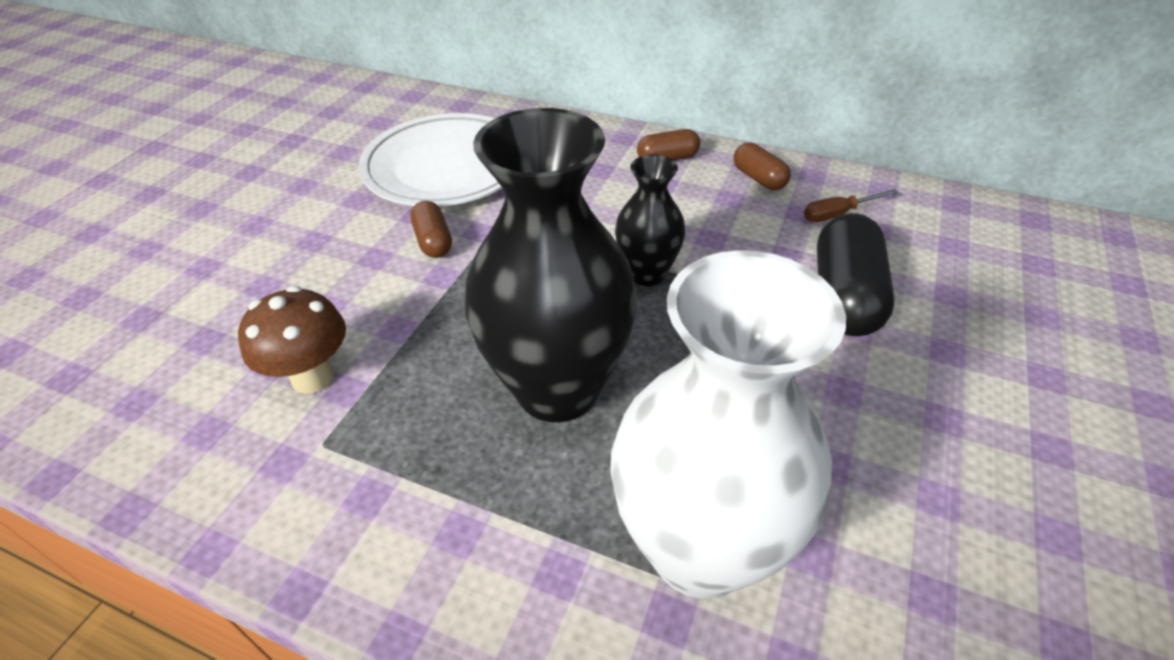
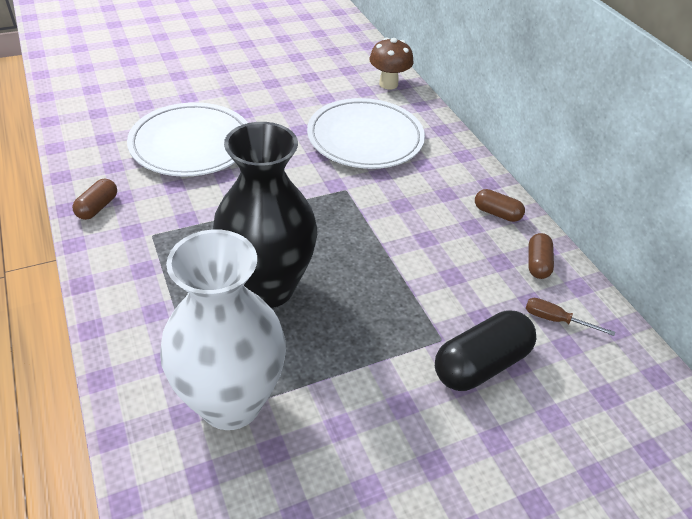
camera: 40 degrees right, 0 degrees up
(229, 300) = (191, 144): none -> white plate
(313, 377) = (181, 203): brown mushroom -> brown mushroom (388, 84)
(434, 241) = (307, 175): brown capsule -> brown capsule (97, 207)
(647, 274) = (387, 268): black vase -> none

